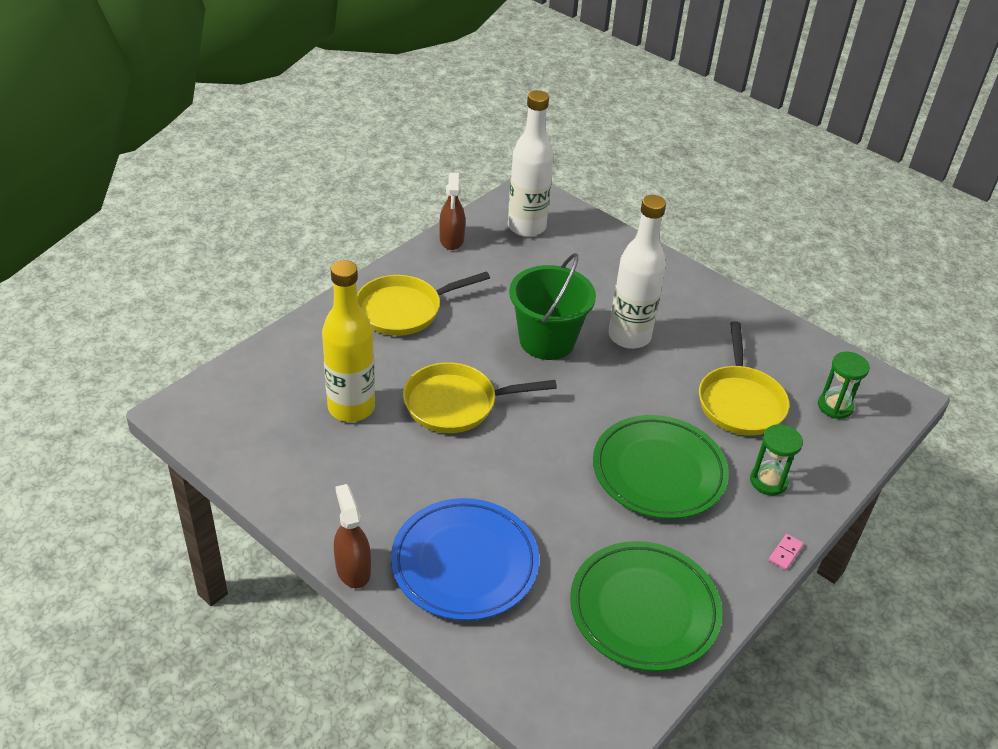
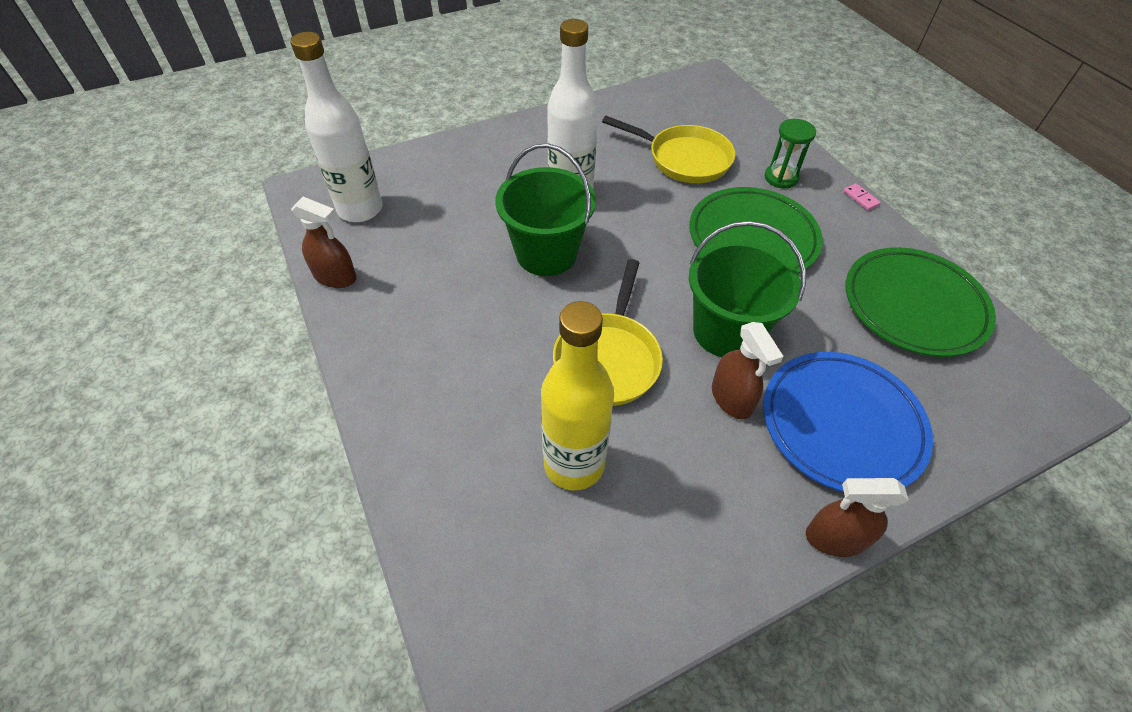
camera: 65 degrees left, 10 degrees up
(404, 310) = (430, 359): yellow pan -> none
(455, 486) = (731, 398): none -> brown spray bottle
(527, 471) = (726, 331): none -> green bucket
(835, 406) = (709, 112): green hourglass -> none

